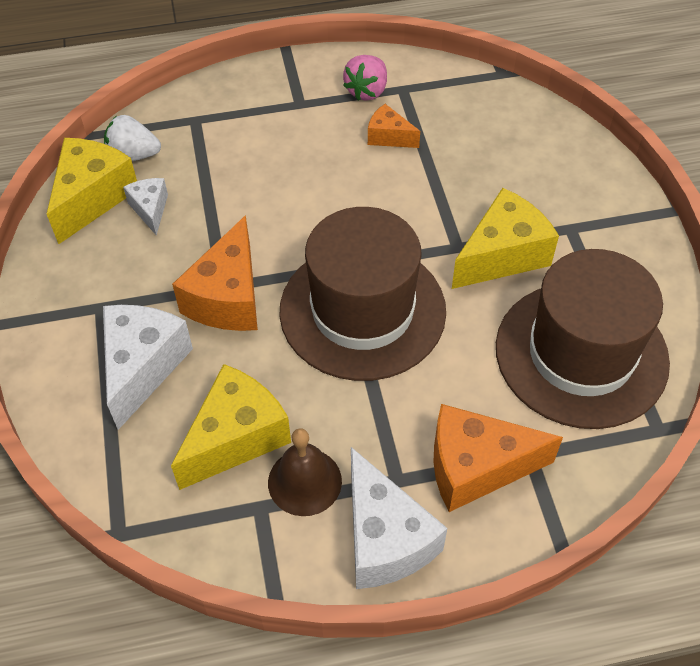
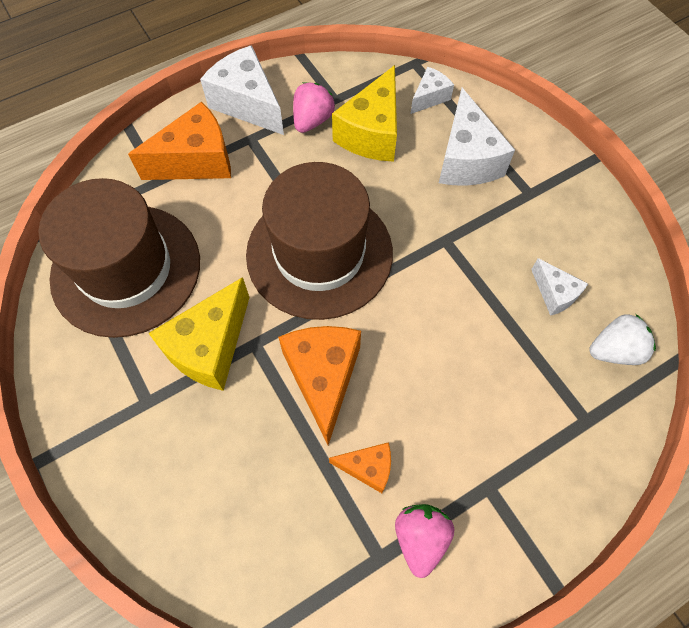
camera: 160 degrees right, 10 degrees up
(92, 198) = (614, 289): yellow cheese -> none
(133, 467) = (429, 97): none -> white cheese
(228, 297) = (435, 231): orange cheese -> orange cheese (323, 378)
(304, 481) = (312, 120): brown bell -> pink strawberry

